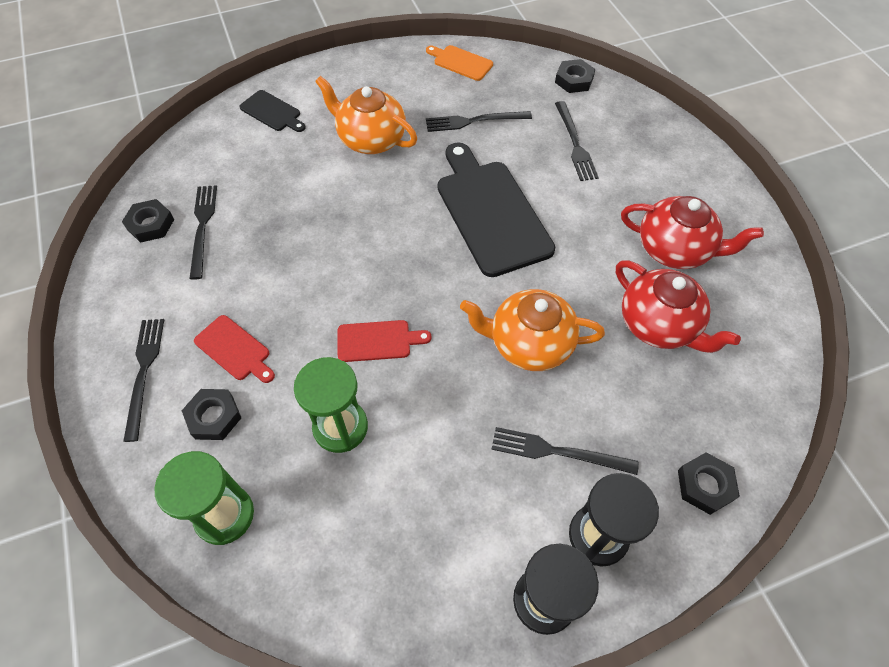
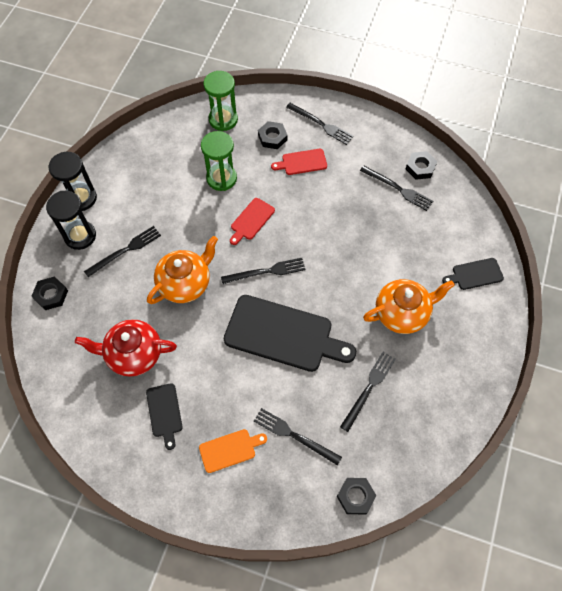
camera: 130 degrees right, 5 degrees up
(433, 276) = (266, 271): none -> black fork
(461, 62) = (440, 430): orange cutting board -> orange cutting board (230, 450)
(675, 249) = (164, 412): red teapot -> black cutting board

